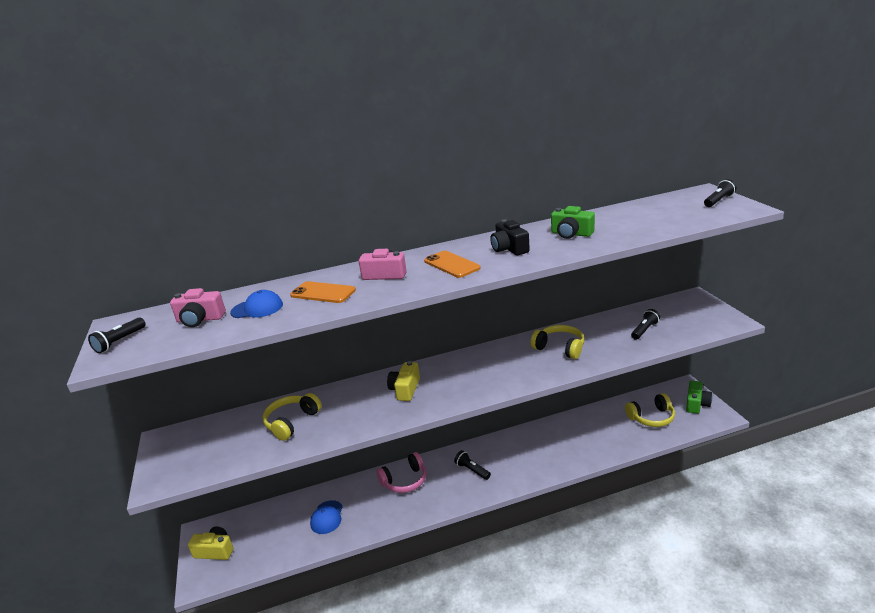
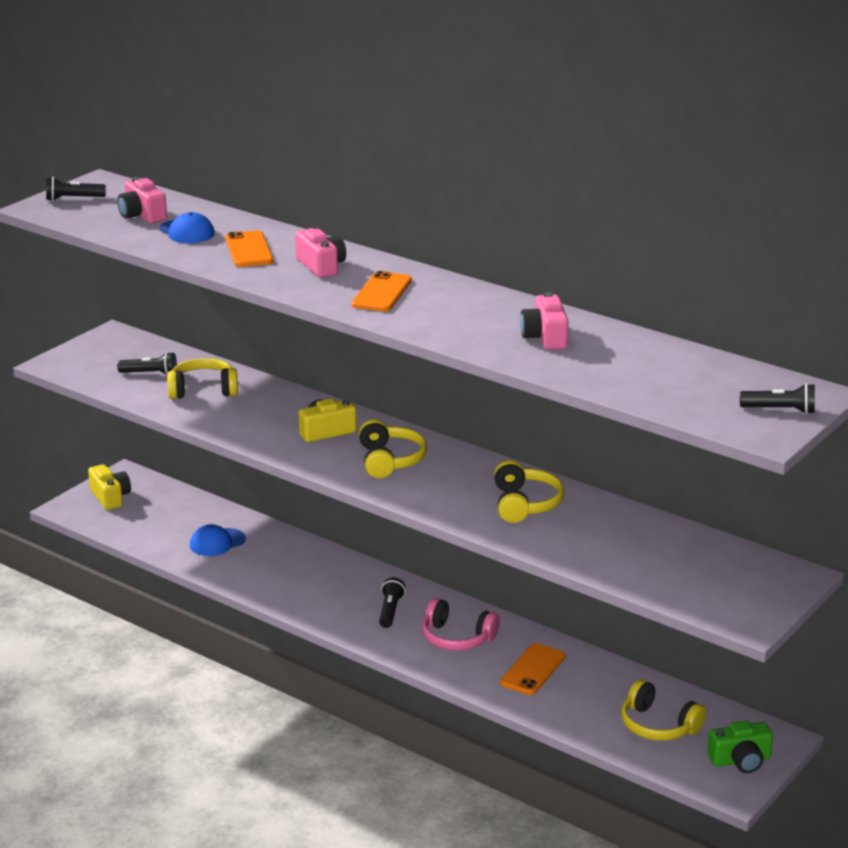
camera: 50 degrees right, 0 degrees up
(405, 481) = (323, 569): pink headphones -> pink headphones (456, 638)
(465, 377) = (390, 460): none -> yellow headphones
(509, 248) = (460, 312): black camera -> none
(571, 234) = (545, 337): green camera -> pink camera
(572, 439) = (533, 670): none -> orange phone
(644, 330) = (642, 555): black flashlight -> black flashlight (150, 374)

